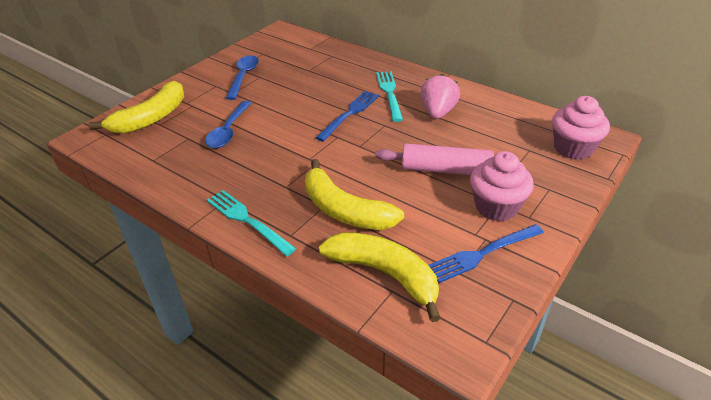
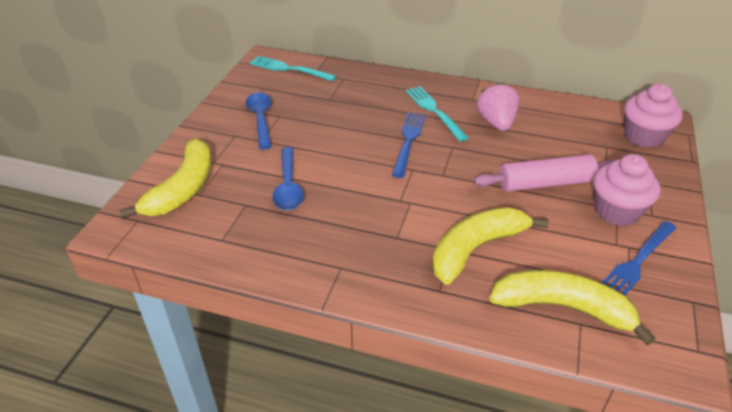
camera: 20 degrees left, 0 degrees up
(247, 220) = (381, 285): turquoise fork -> turquoise fork (289, 69)
(344, 210) = (476, 249): yellow banana -> yellow banana turned 120 degrees clockwise

